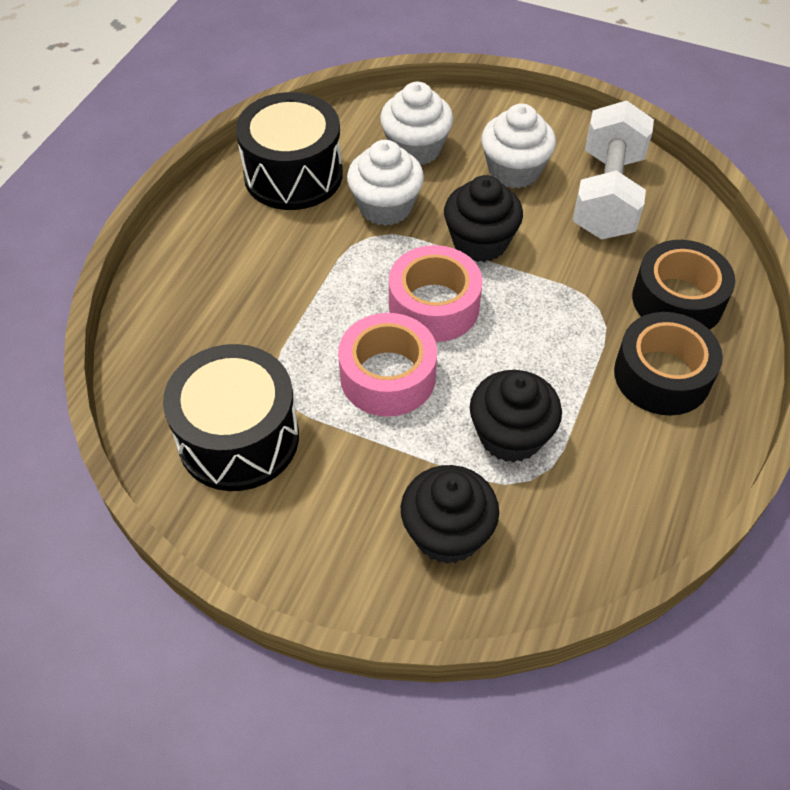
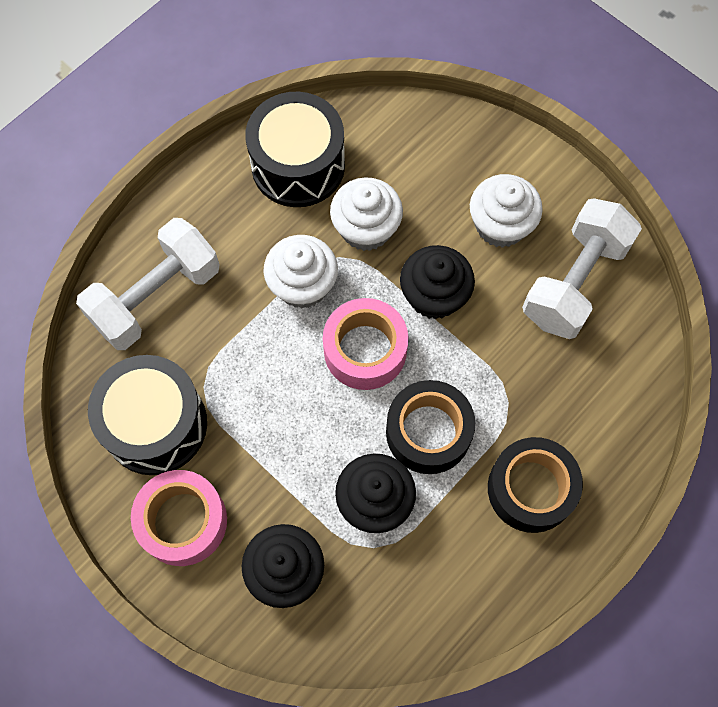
camera: 20 degrees right, 15 degrees up
(191, 322) = (156, 297): none -> white dumbbell
(388, 376) = (297, 408): pink tape -> pink tape (183, 521)
(416, 149) = (420, 170): white cupcake -> white cupcake (302, 285)
(677, 300) = (583, 417): black tape -> black tape (428, 432)

